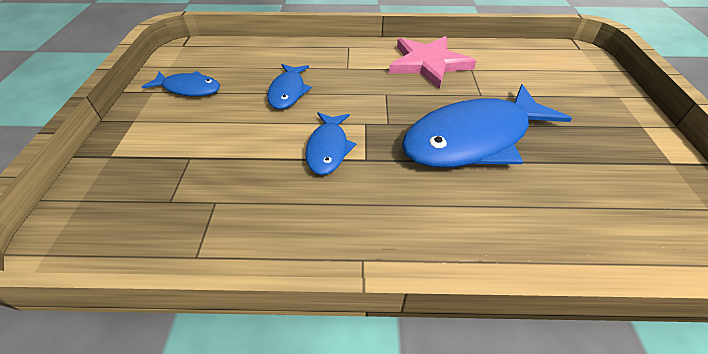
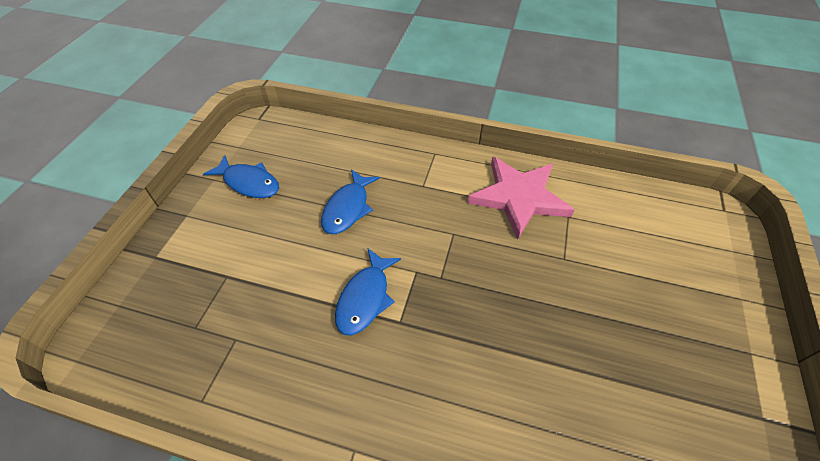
camera: 15 degrees right, 5 degrees up
(473, 139) = (529, 322): blue fish -> none

